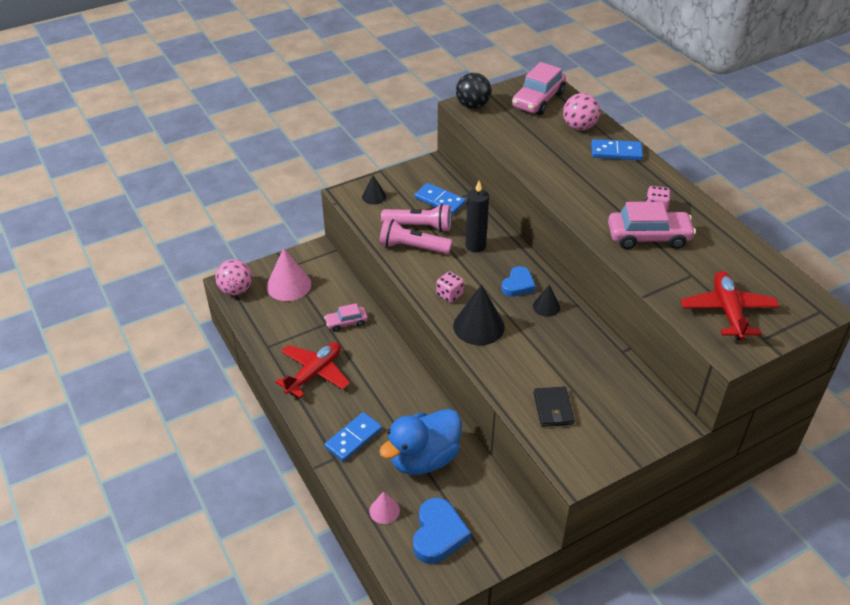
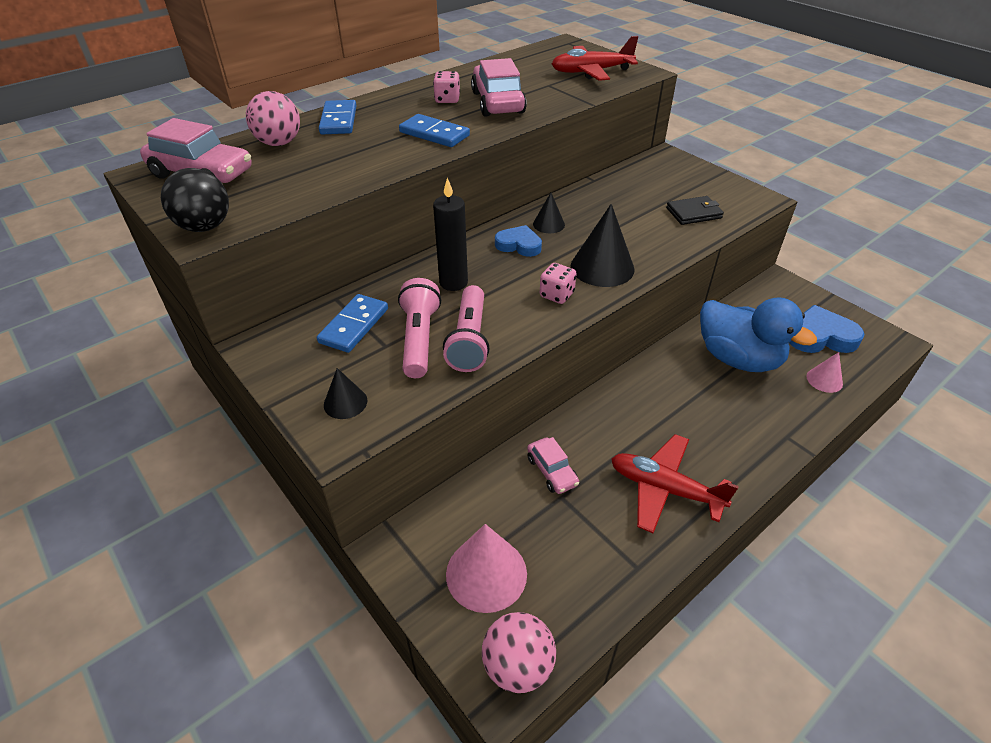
camera: 100 degrees left, 0 degrees up
(353, 438) = (748, 424): blue domino -> blue domino (434, 134)

